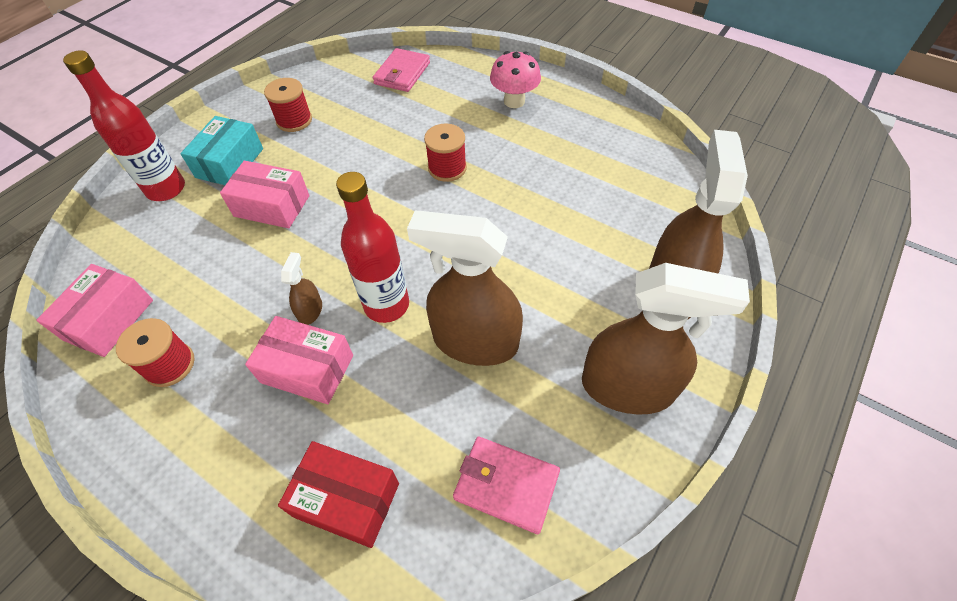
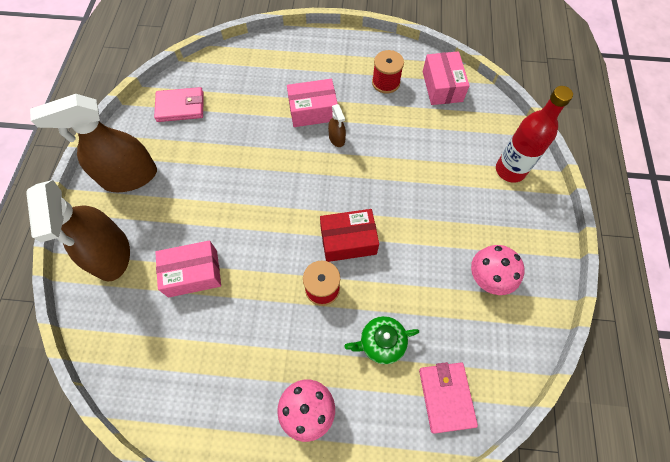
camera: 150 degrees right, 10 degrees up
(230, 163) = (492, 211): turquoise box -> none
(272, 206) = (425, 192): pink box -> pink box (193, 273)
(294, 120) = (488, 278): red spool -> pink mushroom
(347, 499) = (252, 72): red box -> red box (348, 241)
(386, 305) = (294, 161): red bottle -> none
(424, 116) = (381, 342): none -> green teapot
(475, 341) = (228, 164): brown spray bottle -> none

